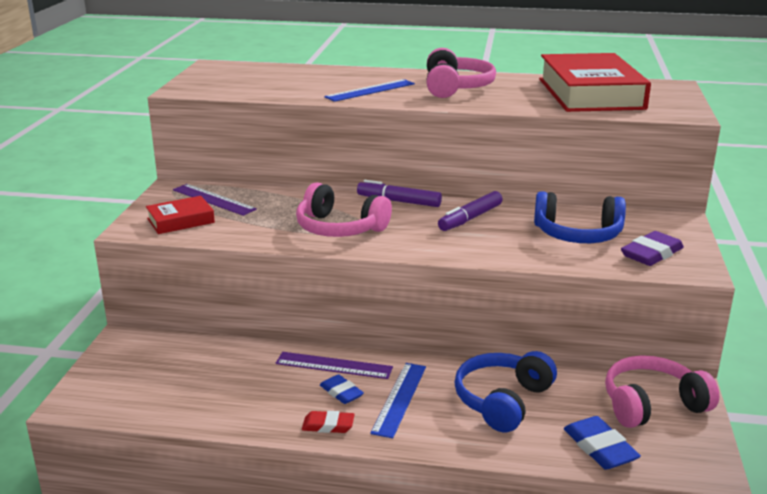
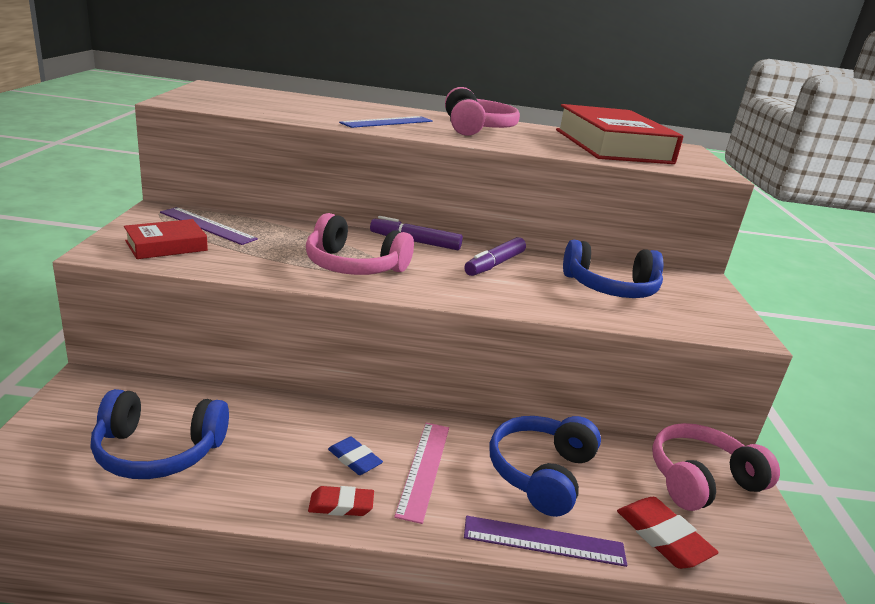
camera: 10 degrees left, 0 degrees up
(184, 389) = (158, 451): none -> blue headphones
(334, 365) = (343, 423): purple ruler -> purple ruler (544, 541)
(400, 399) = (424, 469): blue ruler -> pink ruler
(600, 448) = (663, 537): blue eraser -> red eraser
(651, 253) = (693, 313): purple eraser -> none

